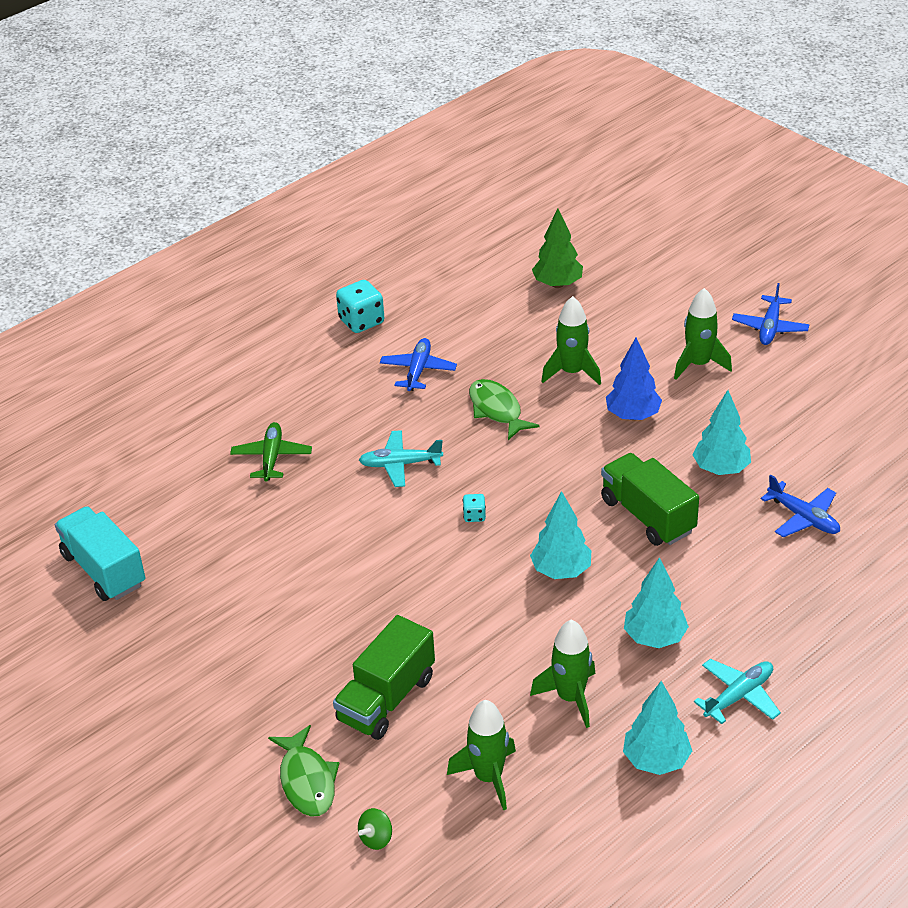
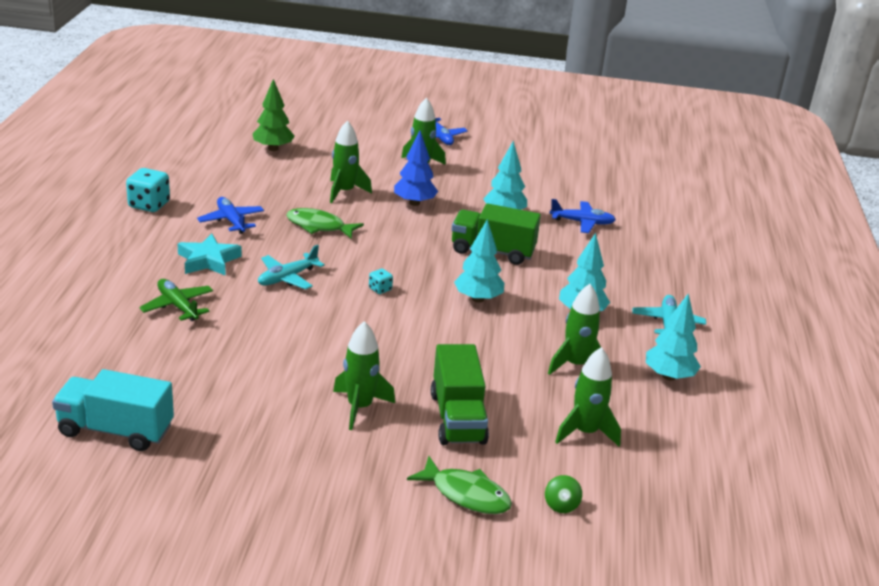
camera: 45 degrees left, 10 degrees down
(313, 643) = (359, 407): none -> green rocket
(349, 413) = (208, 260): none -> turquoise star

